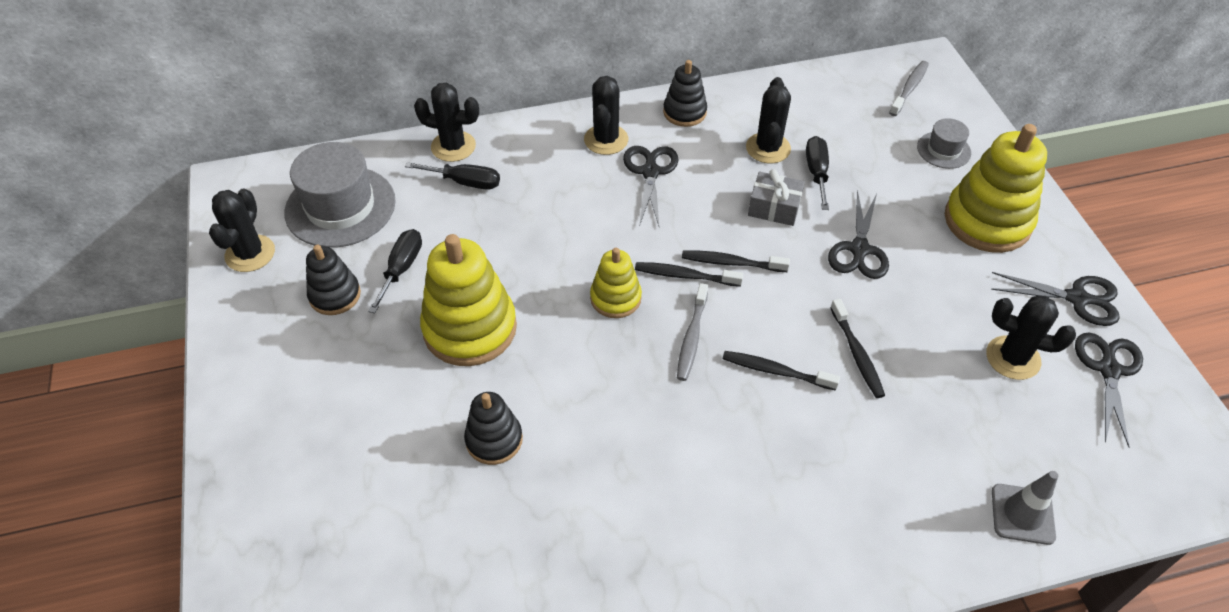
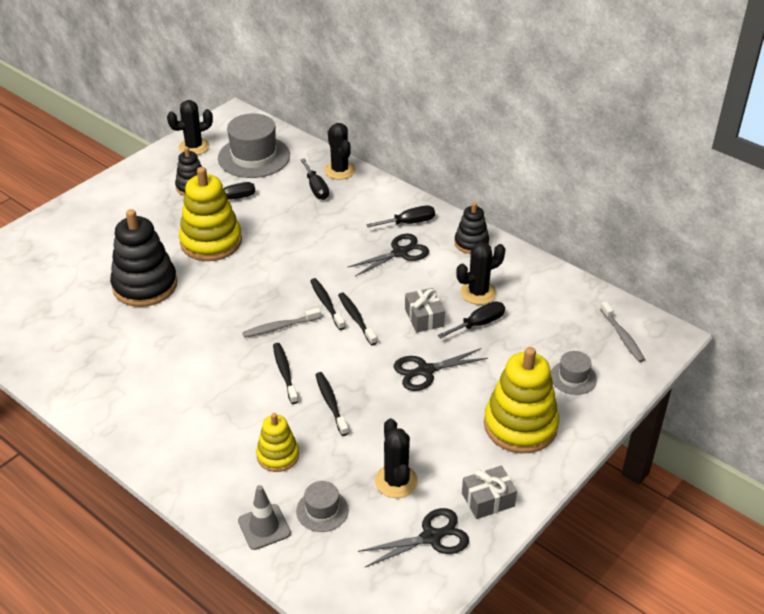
camera: 55 degrees right, 10 degrees down
(494, 440) = (145, 285): black stacking toy -> black stacking toy, size x1.78
(606, 140) = (409, 223): black cactus -> black screwdriver
(615, 298) = (282, 284): yellow stacking toy -> yellow stacking toy (278, 455)
(857, 354) = (331, 403): black toothbrush -> black toothbrush turned 120 degrees clockwise
(909, 88) = (622, 336): grey toothbrush -> grey toothbrush turned 75 degrees clockwise
(1023, 445) = (322, 510): none -> grey hat
(1077, 298) = (488, 499): black scissors -> grey gift

